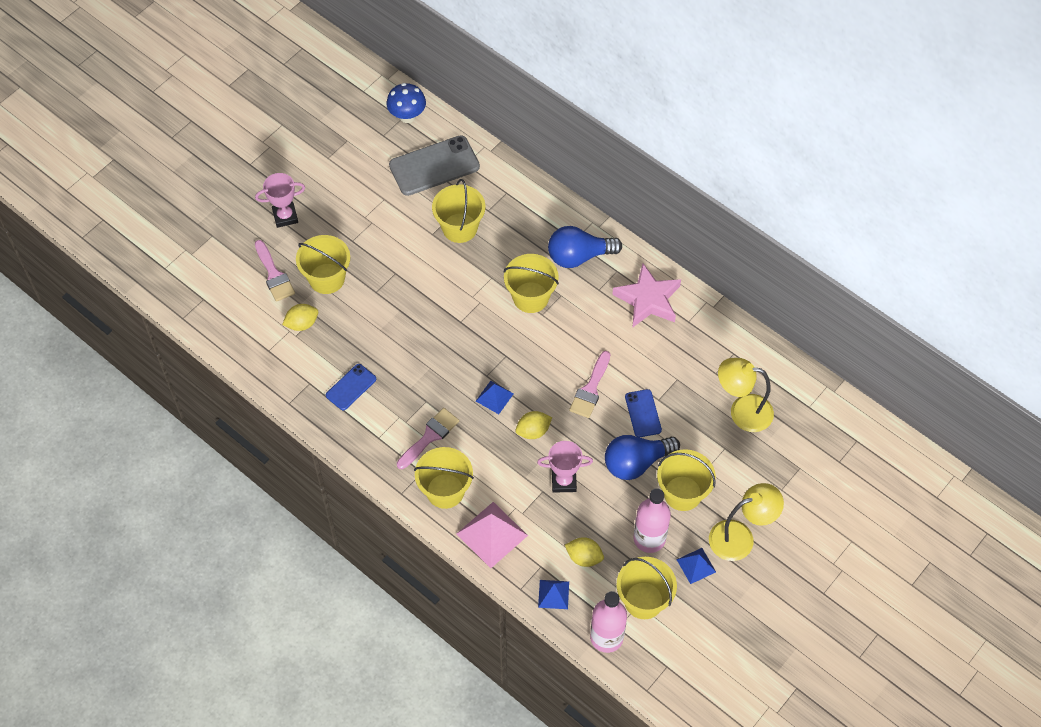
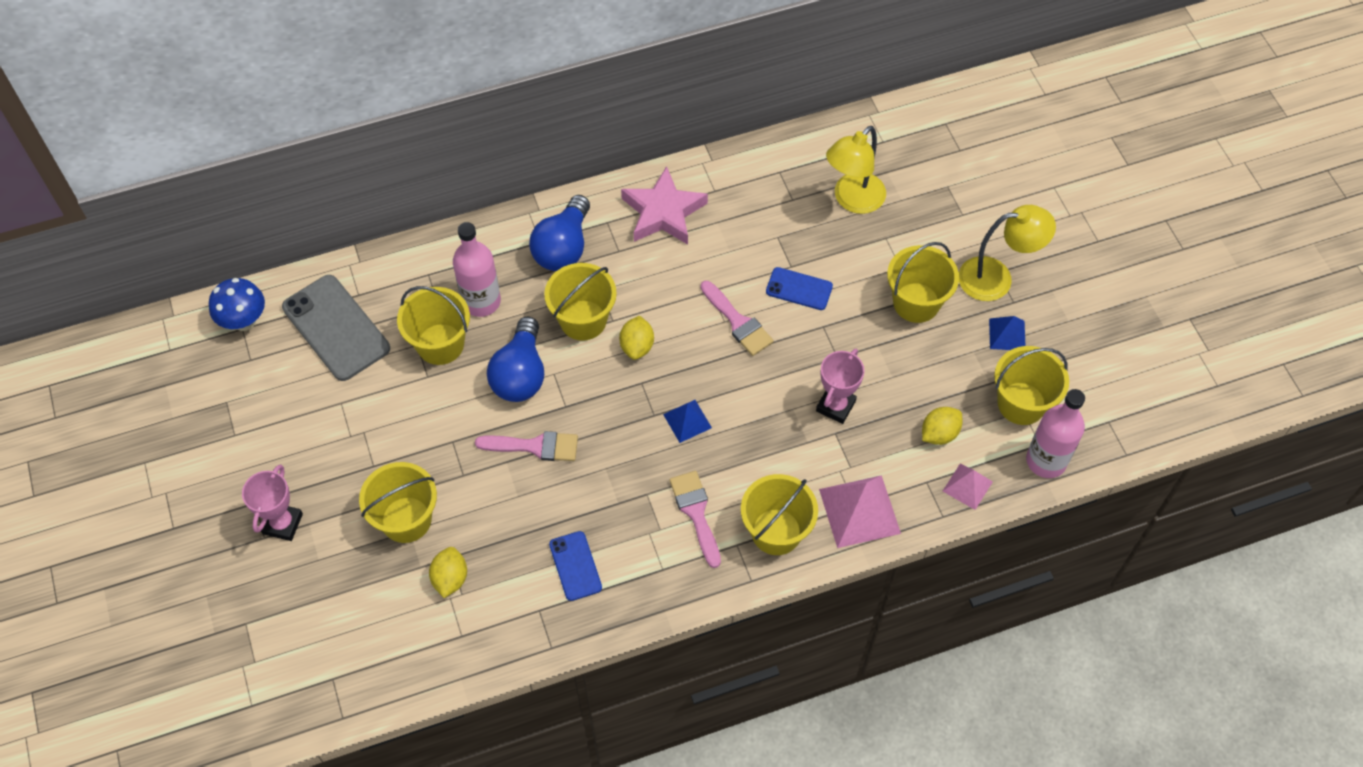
camera: 60 degrees left, 0 degrees up
(274, 275) = (357, 577): pink brush -> pink brush (535, 446)
(434, 166) = (336, 328): grey phone -> grey phone turned 45 degrees counterclockwise
(533, 431) = (755, 404): yellow lemon -> yellow lemon (637, 346)
(553, 594) = (967, 486): blue pyramid -> pink pyramid
(636, 463) = (854, 326): blue light bulb -> blue light bulb (520, 374)
(649, 538) = (951, 360): pink bottle -> pink bottle (481, 301)
(740, 537) = (996, 278): yellow lamp -> yellow lamp turned 75 degrees clockwise

